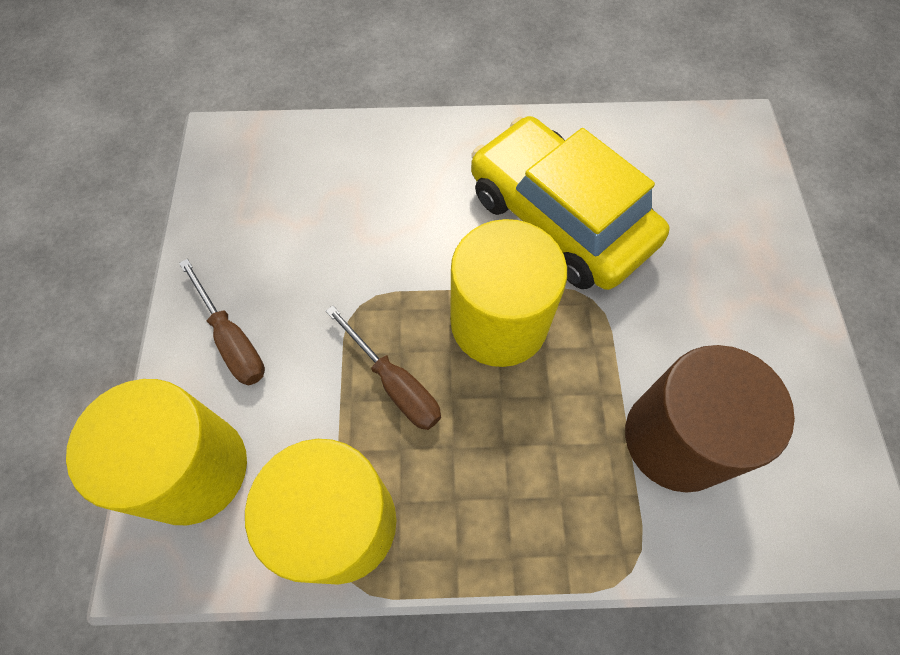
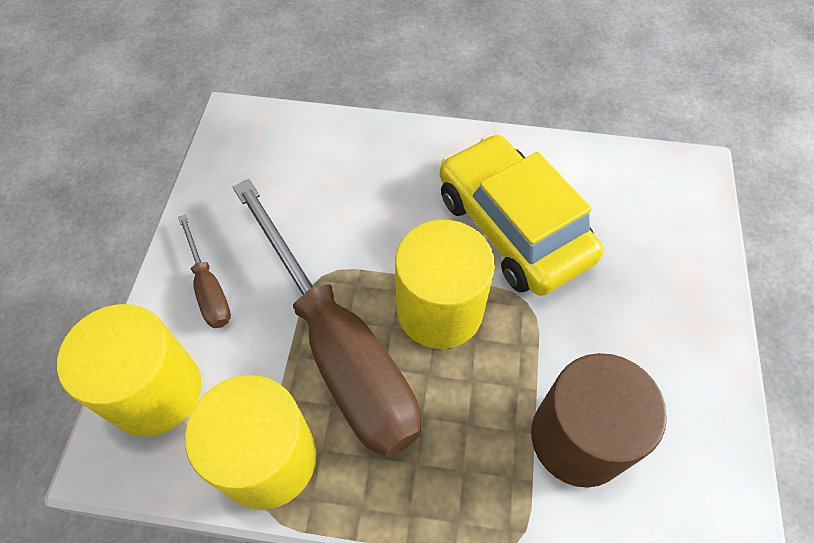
camera: 10 degrees right, 5 degrees down
(395, 384) = (338, 348): brown screwdriver -> brown screwdriver, size x2.34

